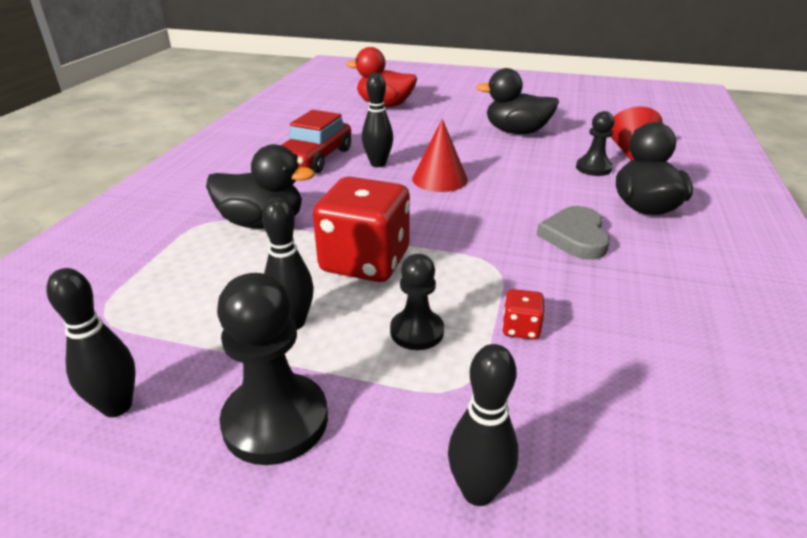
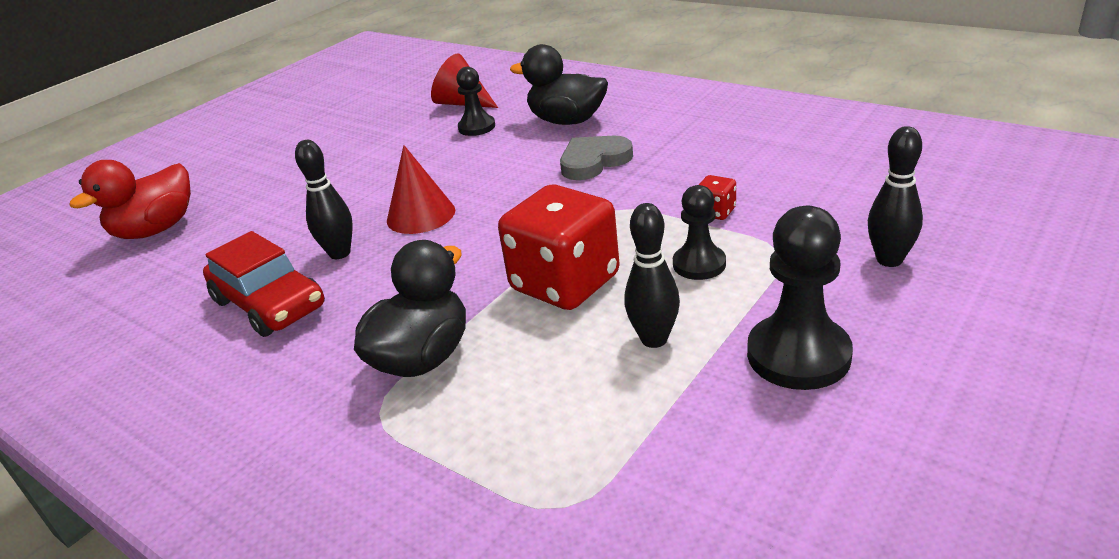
camera: 65 degrees left, 0 degrees up
(117, 406) = (752, 471): black bowling pin -> none
(516, 132) = (352, 151): black duck -> none
(575, 237) = (594, 161): grey heart -> grey heart turned 120 degrees clockwise

